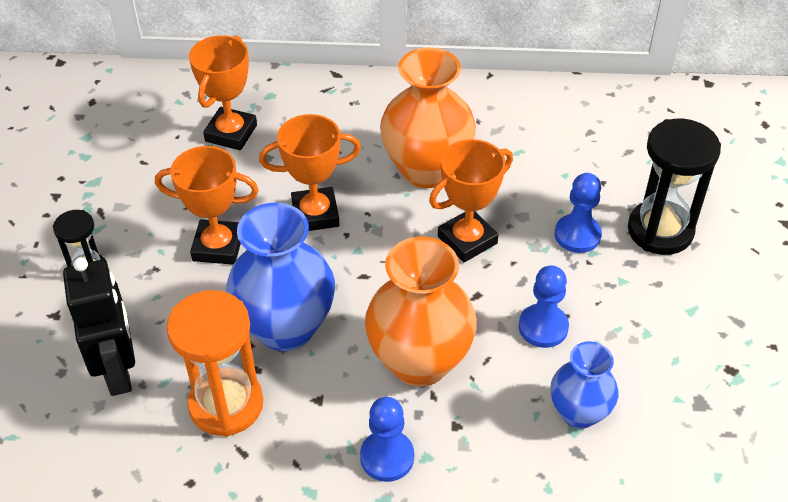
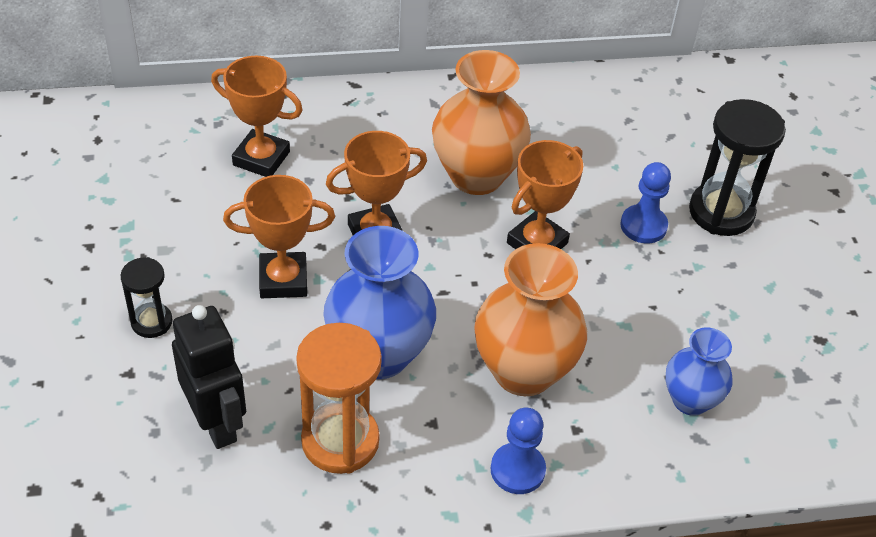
camera: 15 degrees left, 0 degrees up
(231, 133) = (261, 158): orange trophy -> orange trophy turned 75 degrees counterclockwise
(543, 327) = (634, 321): blue pawn -> none

